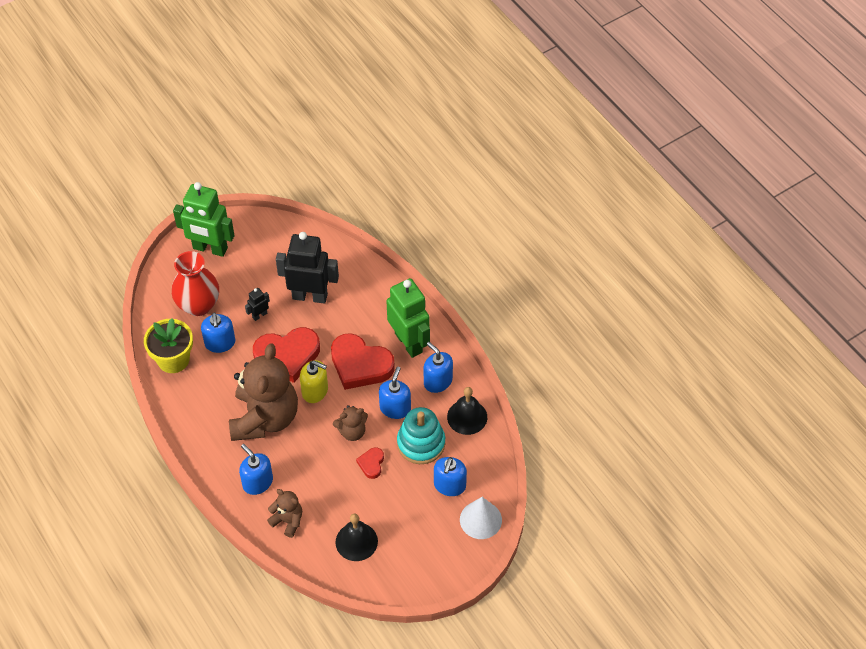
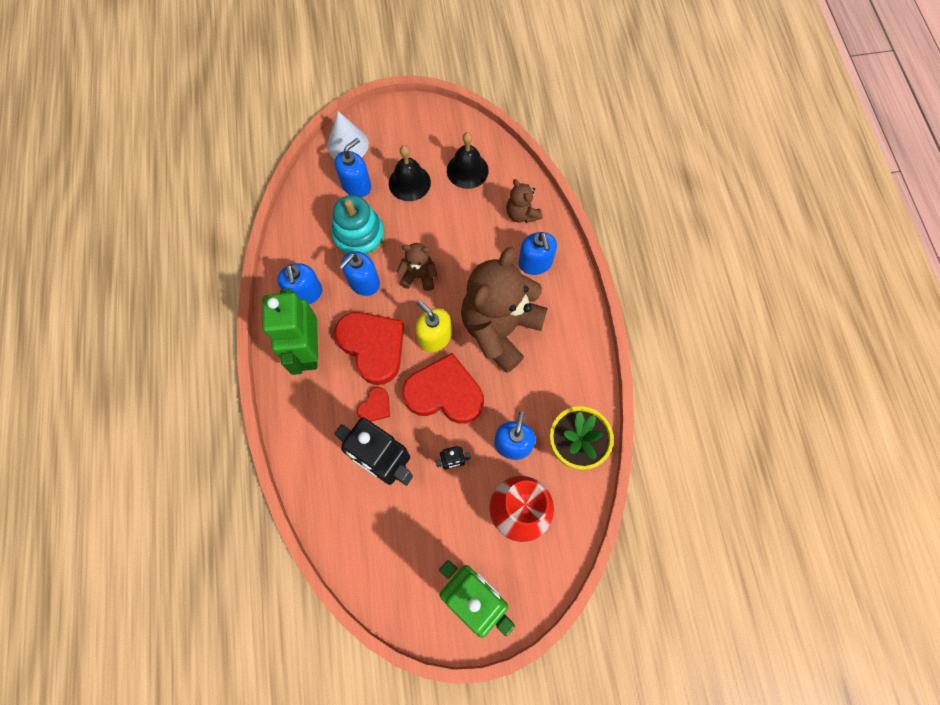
camera: 155 degrees left, 15 degrees up
(371, 464) = (417, 235): red heart -> red heart (375, 406)
(467, 417) = (300, 243): black bell -> black bell (409, 182)

